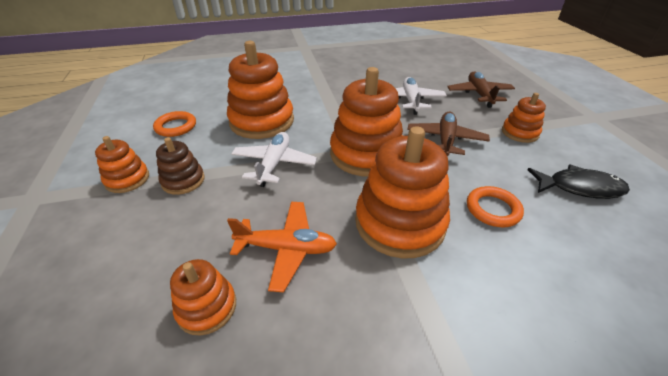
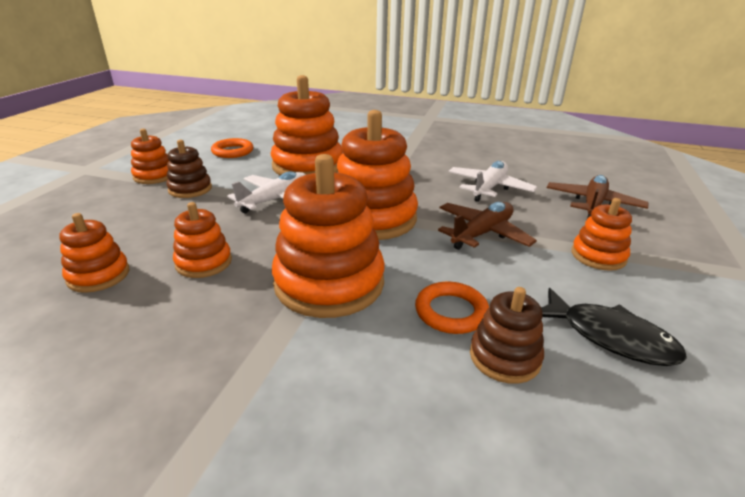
camera: 30 degrees right, 10 degrees down
(287, 249) = (204, 262): orange plane -> orange stacking toy
(551, 228) = (504, 357): none -> brown stacking toy

